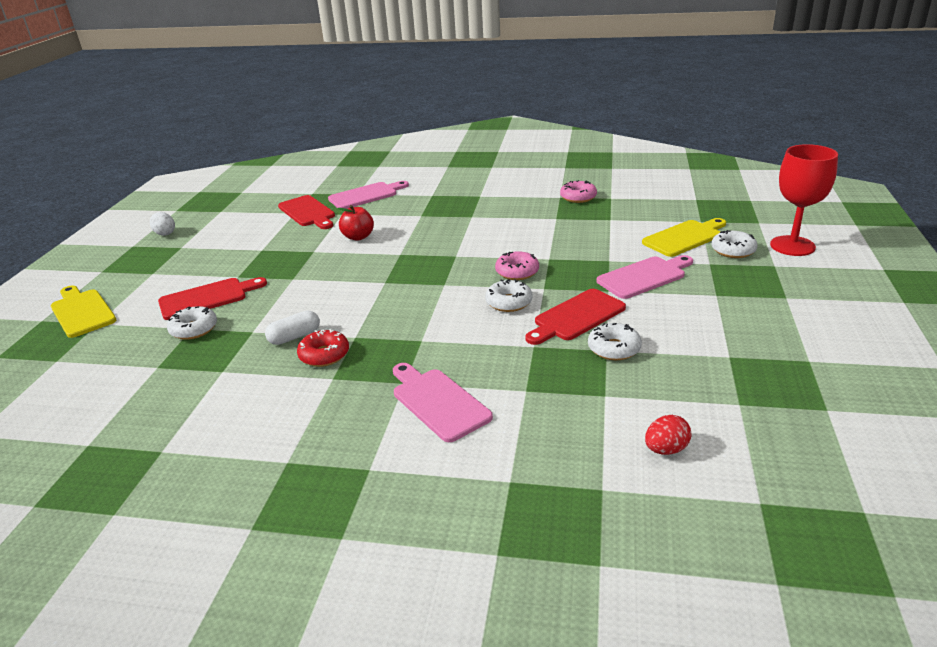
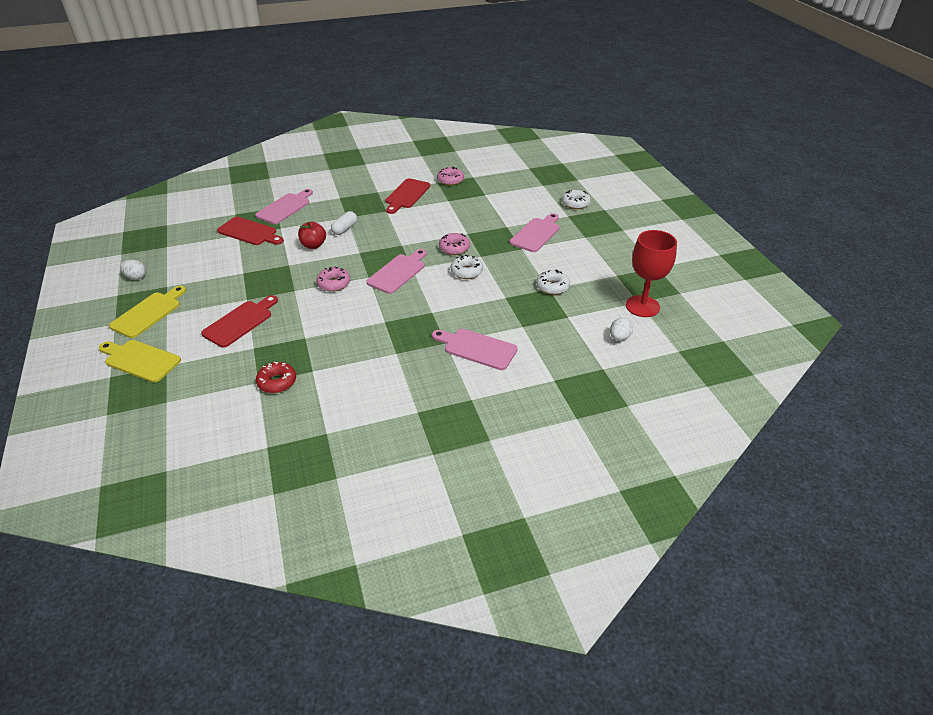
camera: 30 degrees left, 10 degrees up
(194, 329) = (256, 348): white donut -> none
(295, 337) = (341, 333): white capsule -> white capsule (345, 229)
(324, 355) = (375, 339): red donut -> red donut (277, 382)
(340, 281) = (334, 283): none -> pink donut
(423, 285) = (398, 272): none -> pink cutting board
(576, 317) = (516, 271): red cutting board -> red cutting board (407, 195)
(666, 449) = (619, 338): red egg -> white egg
(684, 237) = (541, 199): yellow cutting board -> yellow cutting board (148, 313)
(792, 246) = (606, 193): red goblet -> red goblet (642, 306)

